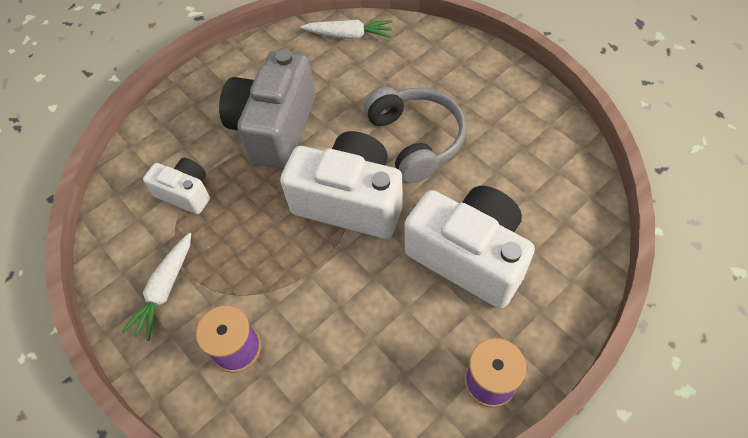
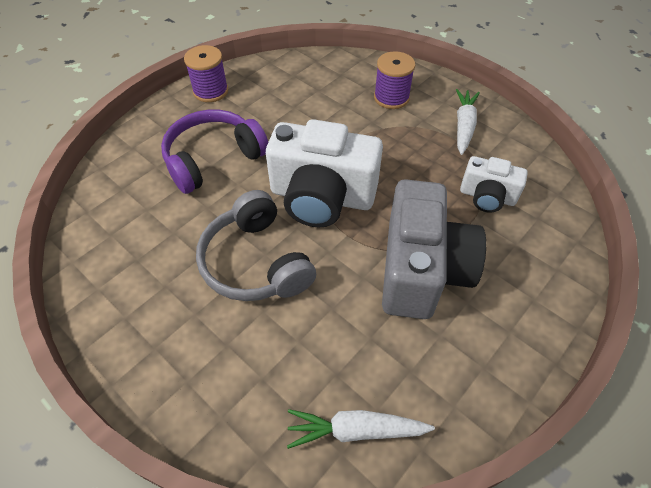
camera: 170 degrees right, 5 degrees down
(469, 256) = (213, 159): white camera -> purple headphones

